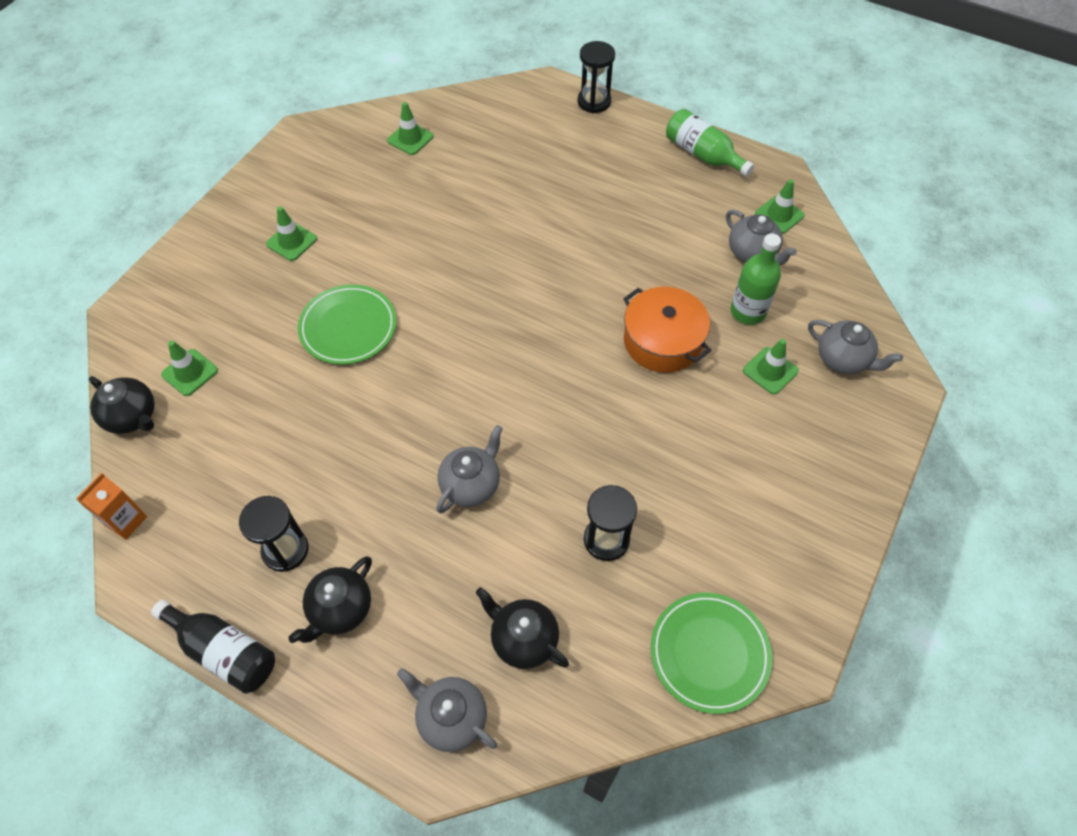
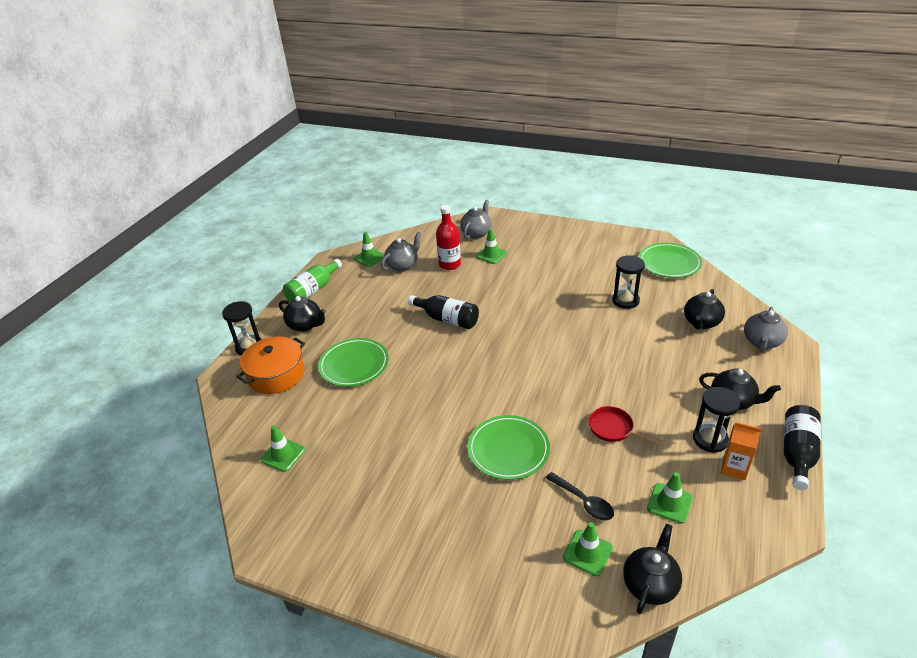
camera: 95 degrees left, 20 degrees down
(126, 521) = (744, 551): orange carton -> orange carton (734, 468)
(250, 384) = (583, 501): none -> black spoon
(291, 241) = (419, 515): green traffic cone -> green traffic cone (669, 503)
(342, 443) = (613, 428): none -> red pan
(471, 485) = (616, 358): grey teapot -> none
(535, 195) = (354, 365): none -> green plate
(606, 295) = (447, 319): none -> black bottle
(625, 149) = (305, 325): none -> black teapot
(662, 341) = (480, 293): orange pot -> orange pot (276, 375)
(748, 311) = (449, 264): green bottle -> red bottle

